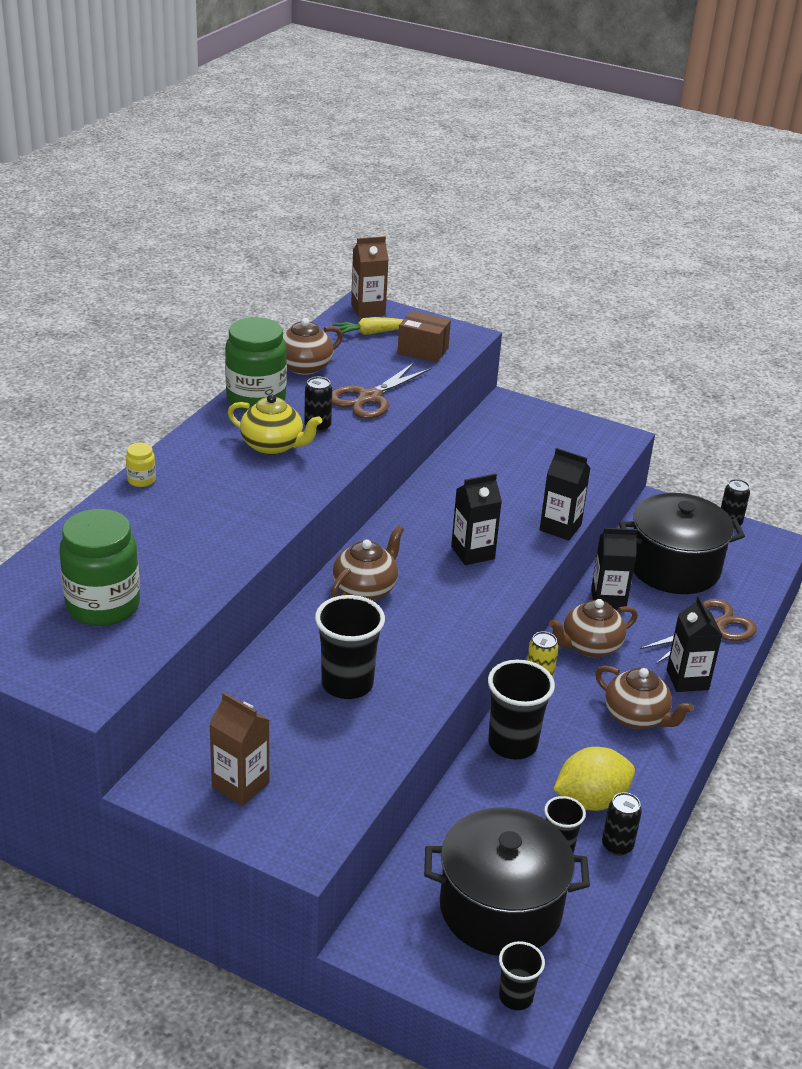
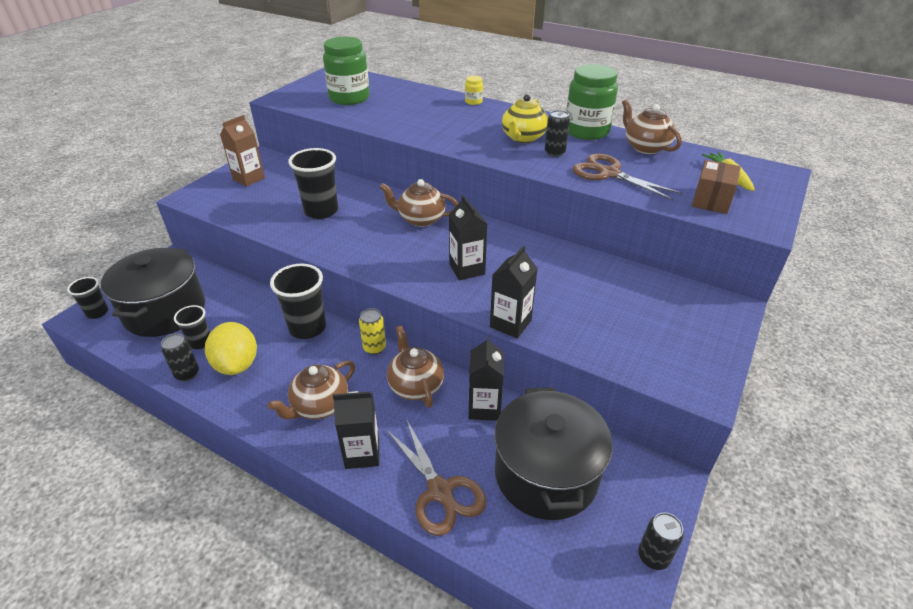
camera: 95 degrees right, 5 degrees up
(366, 589) = (420, 219): brown teapot -> brown teapot turned 150 degrees clockwise
(368, 309) = (774, 175): brown carton -> none

